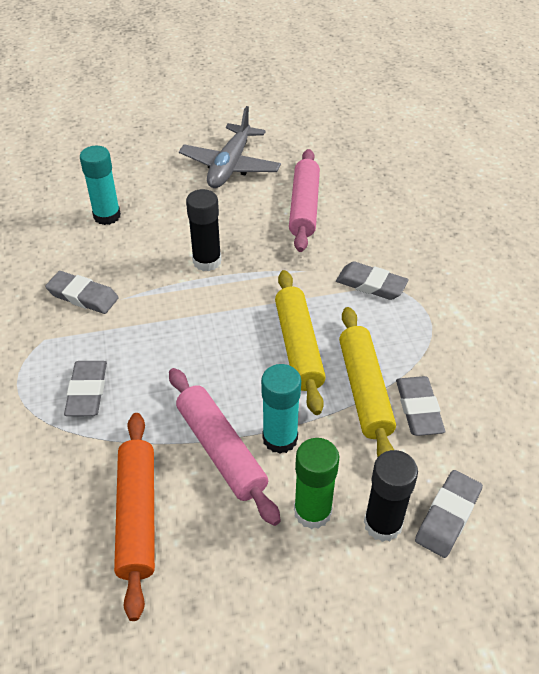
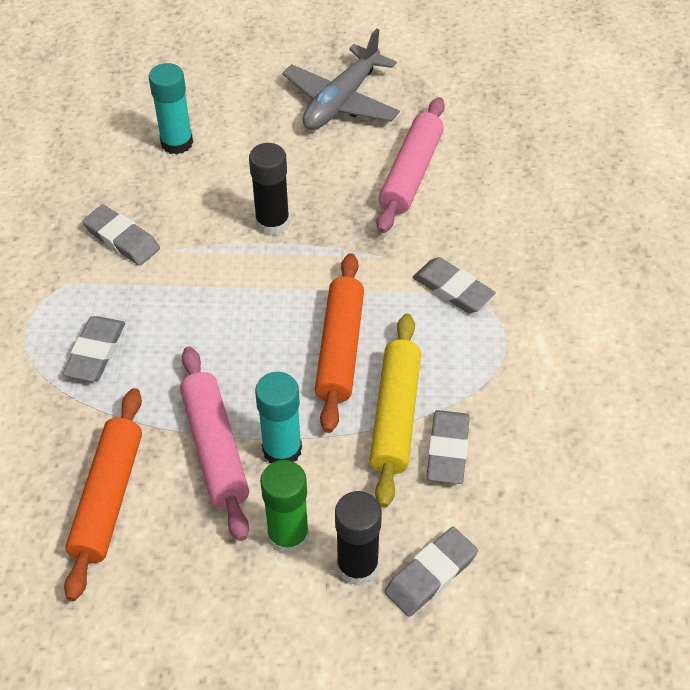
camera: 15 degrees right, 5 degrees up
(298, 347) = (340, 349): yellow rolling pin -> orange rolling pin

